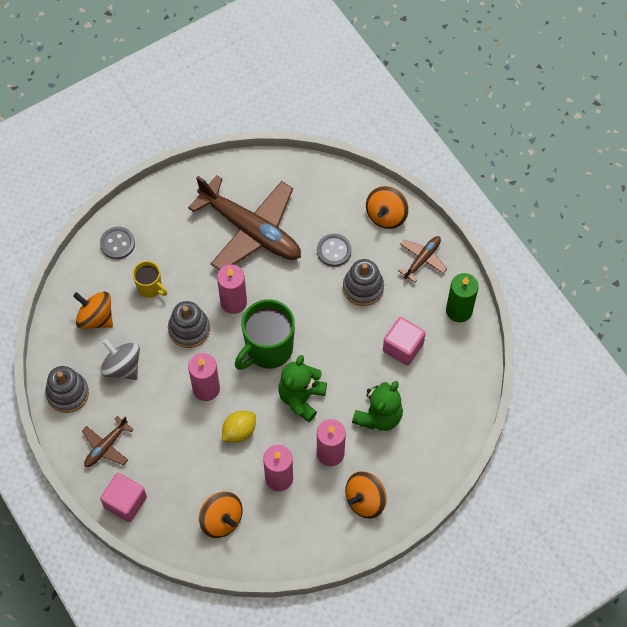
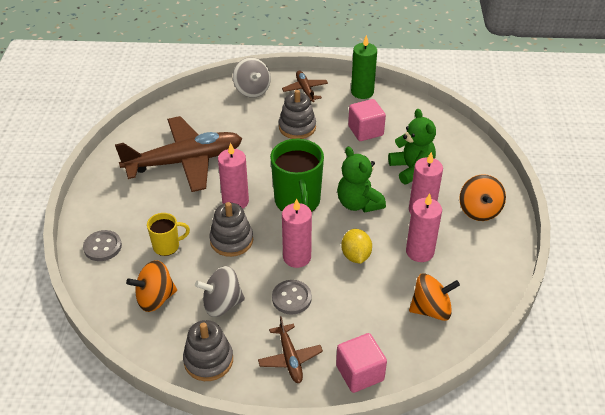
camera: 55 degrees left, 20 degrees down
(334, 251) = (251, 127): grey button -> grey button (291, 298)
(386, 215) = (252, 90): orange spinning top -> grey spinning top

